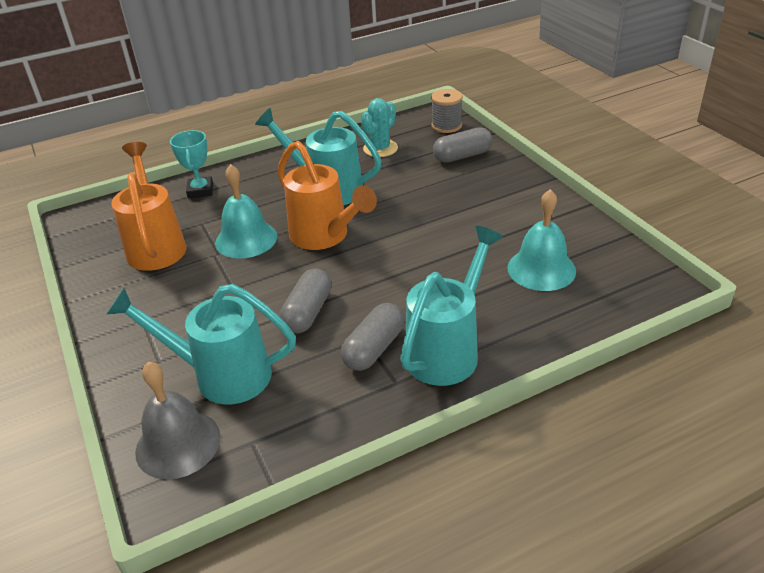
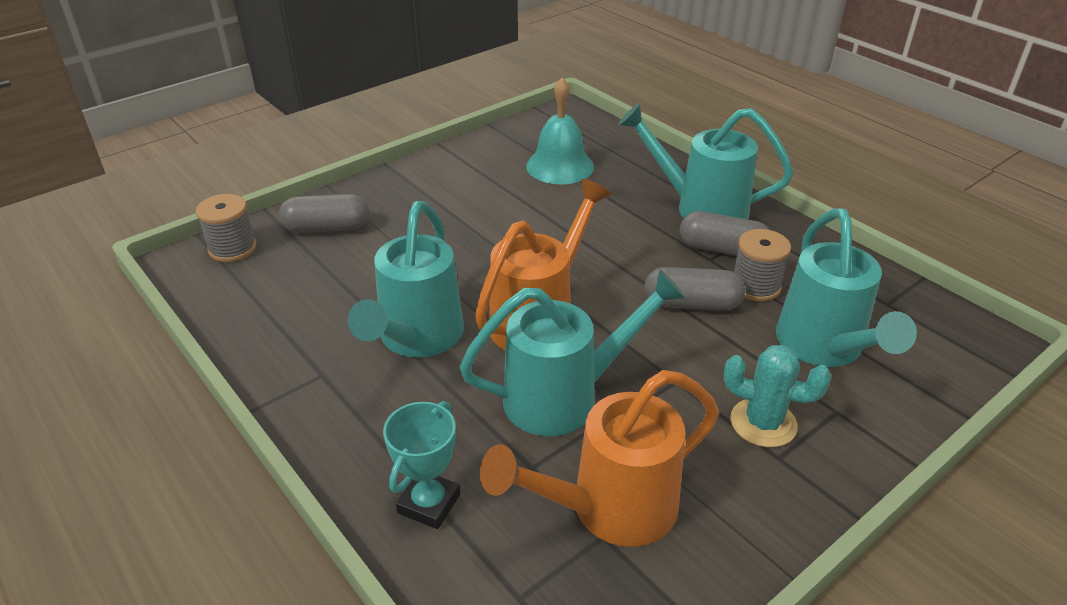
camera: 105 degrees left, 0 degrees up
(178, 444) = (930, 354): grey bell -> none
(200, 190) = (429, 503): turquoise trophy -> turquoise trophy turned 45 degrees counterclockwise
(246, 239) = (564, 397): turquoise bell -> turquoise watering can
(314, 356) = (755, 286): none -> grey spool
(380, 148) = (295, 303): turquoise cactus -> turquoise cactus (763, 423)
(462, 156) = (327, 228): grey capsule -> grey capsule turned 60 degrees counterclockwise

